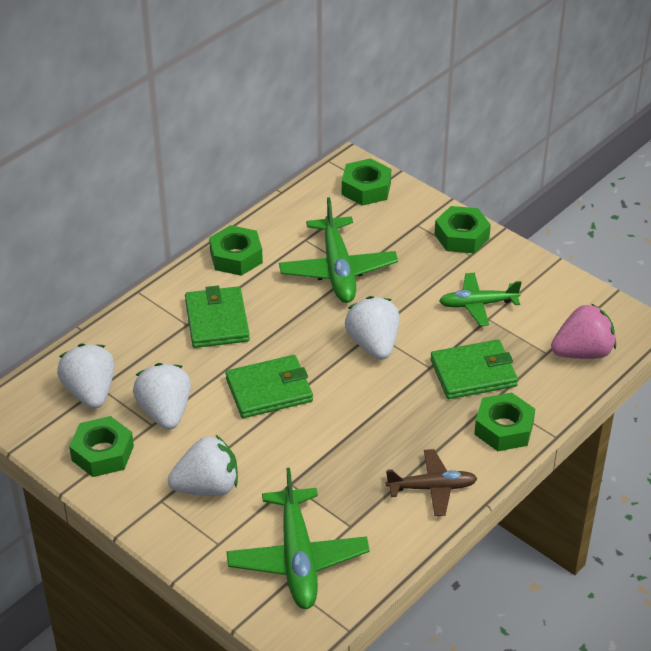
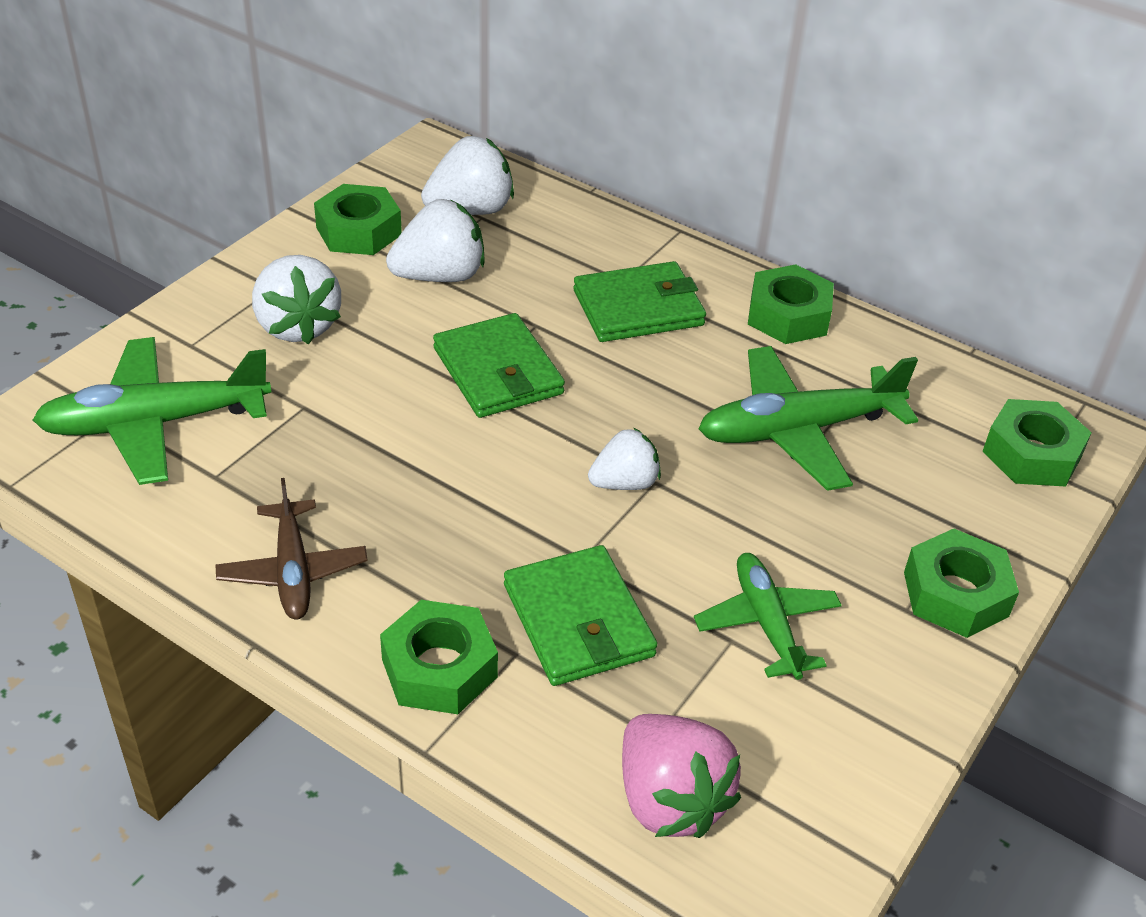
camera: 80 degrees right, 0 degrees up
(373, 344) = (624, 483): white strawberry -> white strawberry, size x0.64

